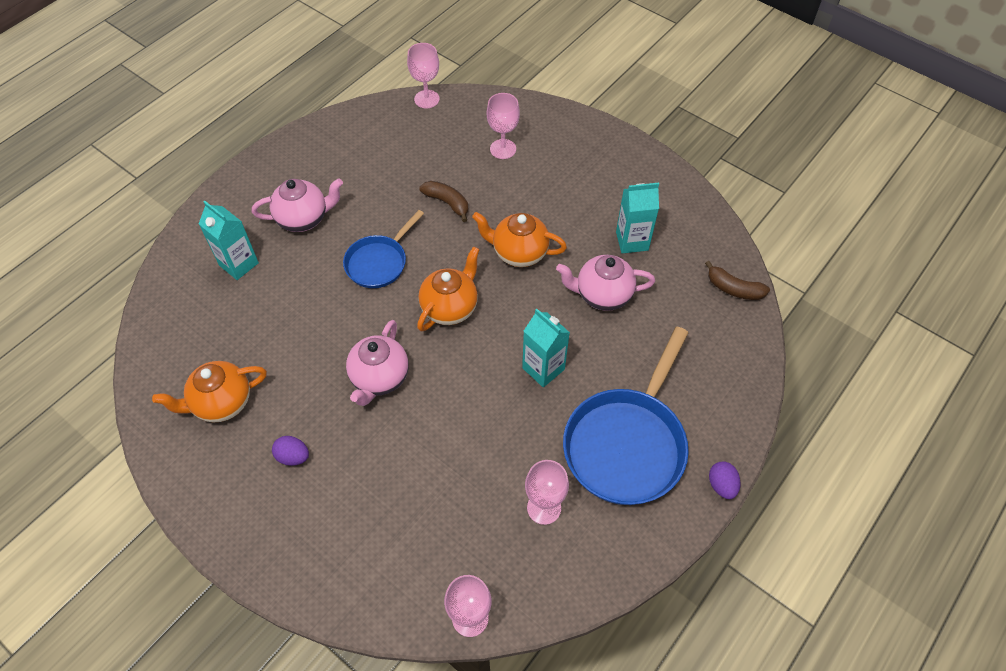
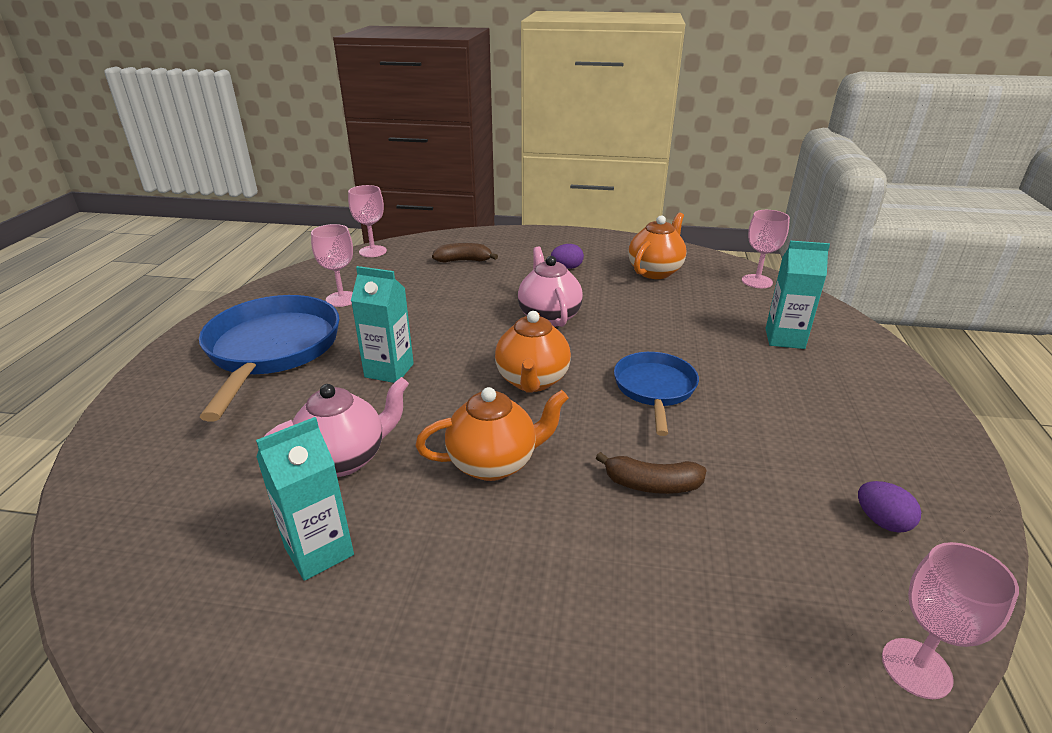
camera: 150 degrees right, 25 degrees down
(303, 219) = (792, 395): pink teapot -> none
(503, 149) = (658, 623): pink goblet -> pink goblet (757, 281)
(721, 485) = (161, 354): purple egg -> purple egg (882, 521)
(734, 289) = (116, 546): brown banana -> brown banana (463, 260)

